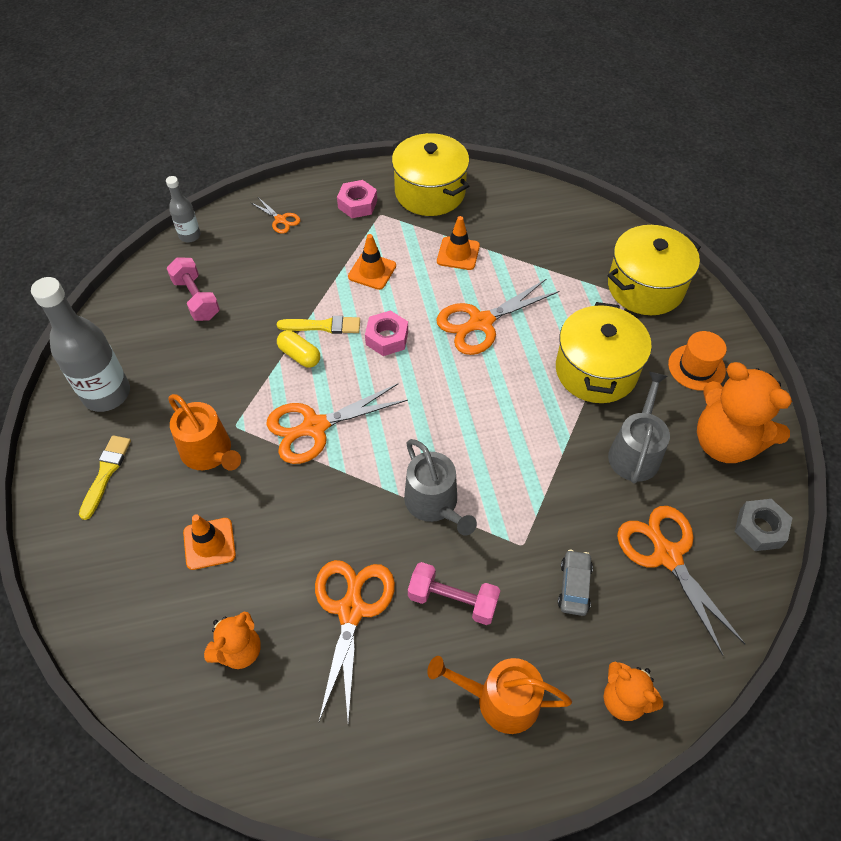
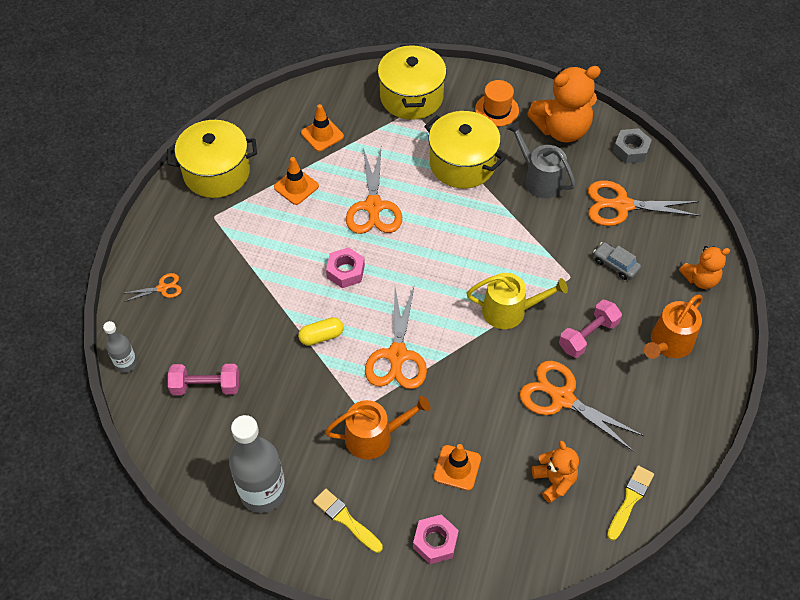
camera: 60 degrees left, 0 degrees up
(323, 326) = (303, 307): yellow brush -> yellow brush (630, 500)
(357, 204) = (189, 226): pink nut -> pink nut (435, 542)
(372, 271) = (271, 250): orange traffic cone -> orange traffic cone (322, 135)
(434, 504) = (509, 311): grey watering can -> yellow watering can

